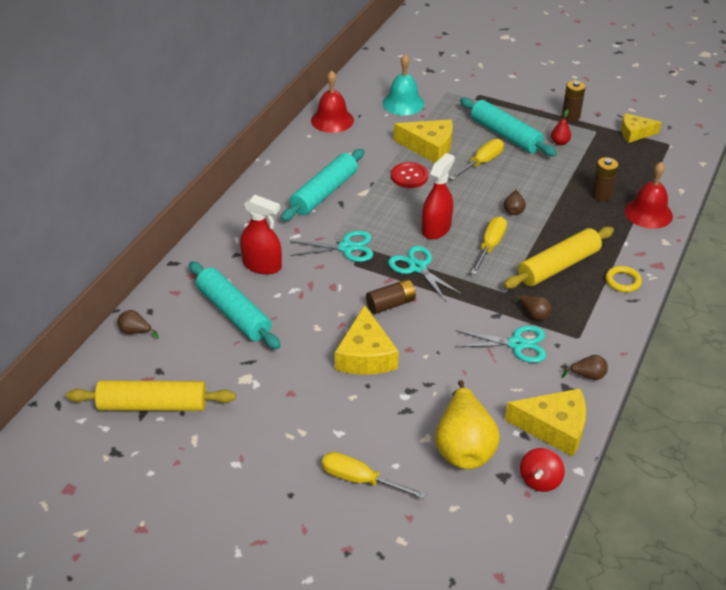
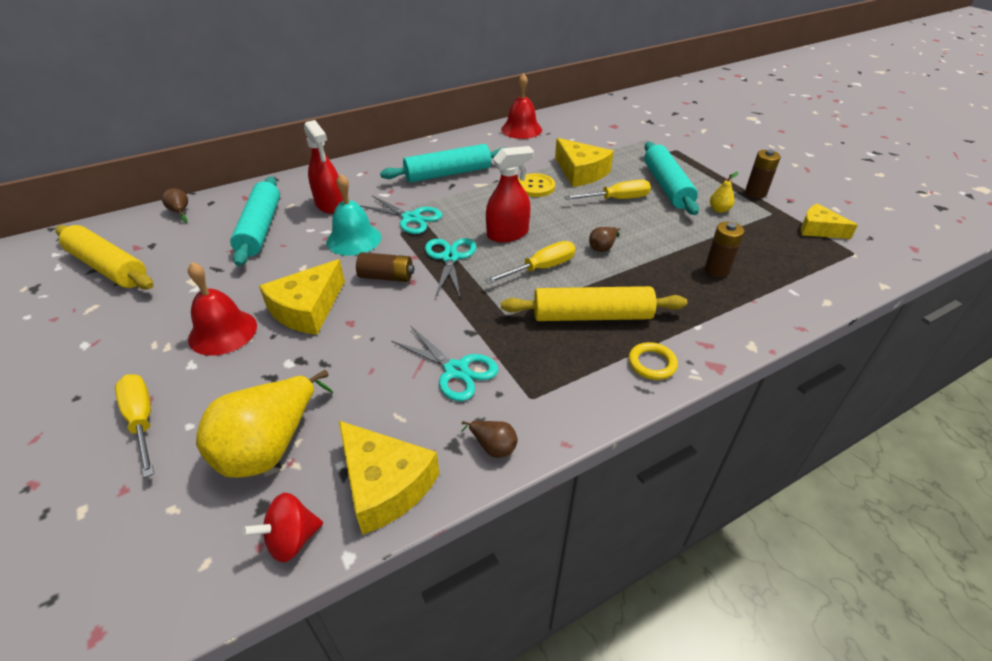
camera: 35 degrees right, 0 degrees up
(403, 103) = (597, 136): turquoise bell -> turquoise bell (354, 239)
(409, 176) = (535, 186): red button -> yellow button
(534, 314) = (510, 350): brown pear -> none
(559, 142) = (719, 210): red pear -> yellow pear
(648, 213) = (759, 308): red bell -> red bell (223, 332)

